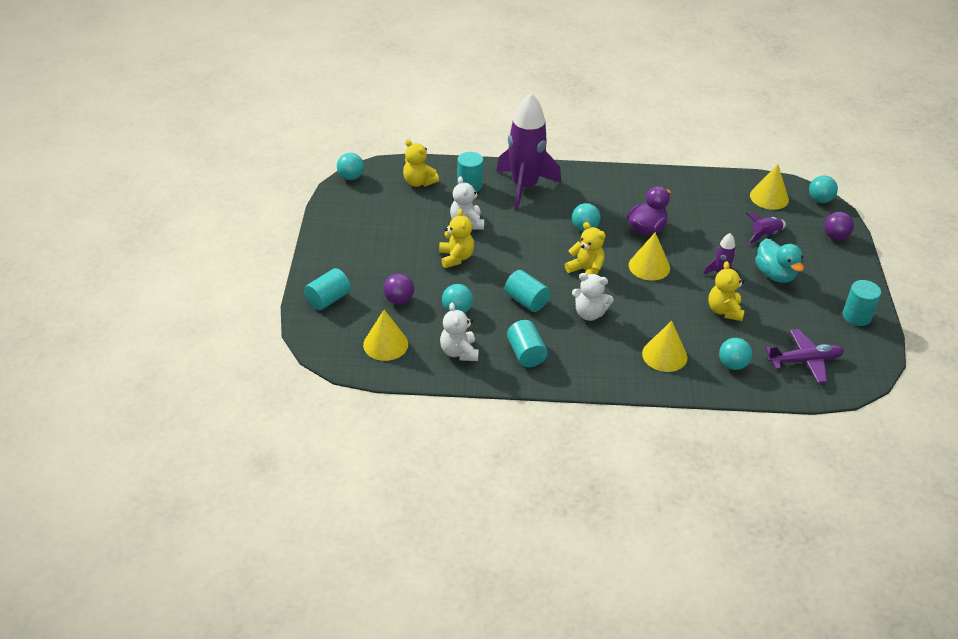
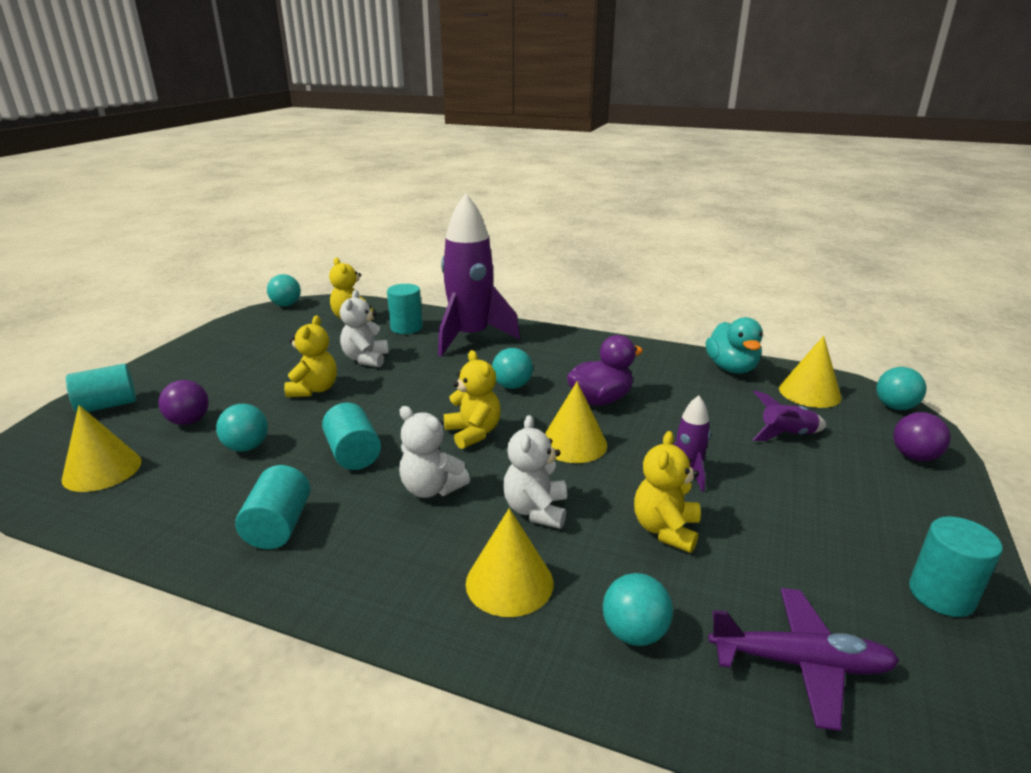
camera: 20 degrees right, 15 degrees down
(459, 352) = (184, 502): white teddy bear -> white teddy bear (536, 510)
(775, 274) = (785, 491): turquoise duck -> turquoise duck (731, 368)

